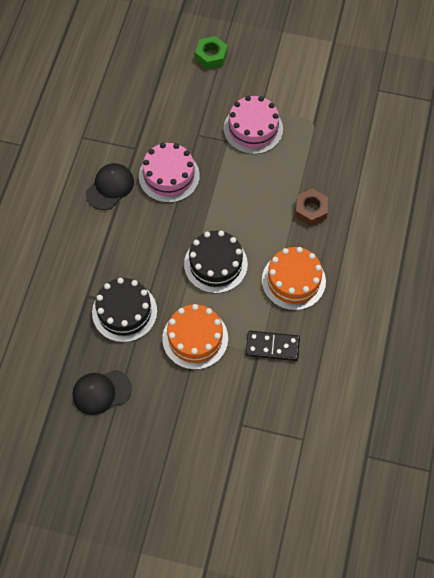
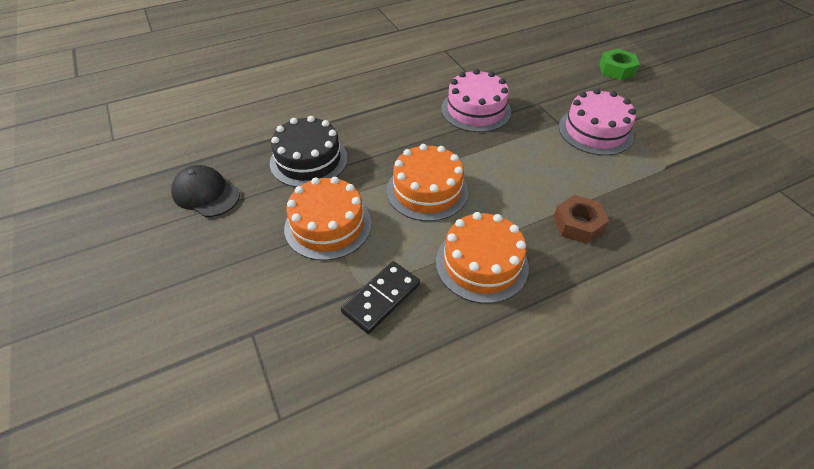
camera: 50 degrees right, 15 degrees down
(110, 187) = (421, 86): black cap -> none
(215, 264) = (427, 190): black cake -> orange cake
(272, 347) = (381, 298): black domino -> black domino turned 75 degrees clockwise

